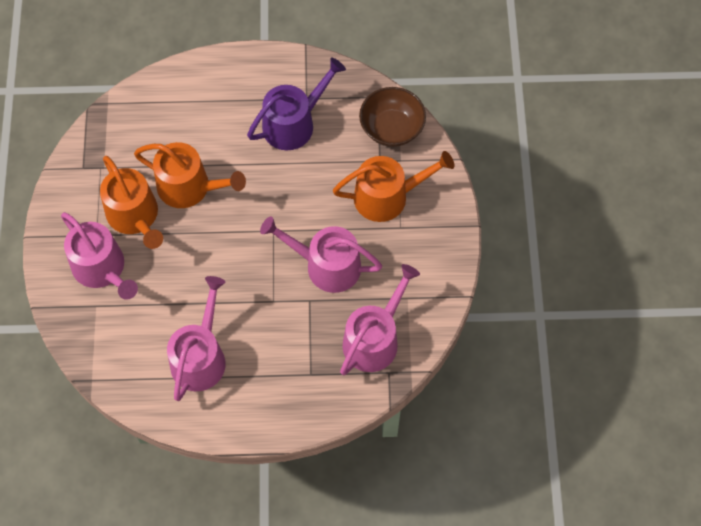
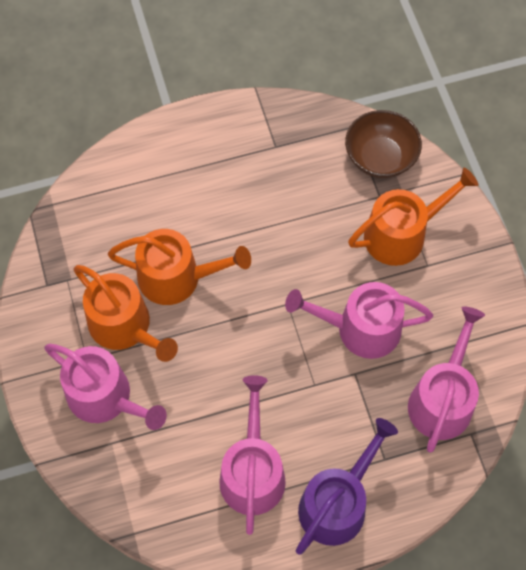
camera: 15 degrees left, 0 degrees up
(294, 123) = (271, 177): purple watering can -> purple watering can (337, 503)

